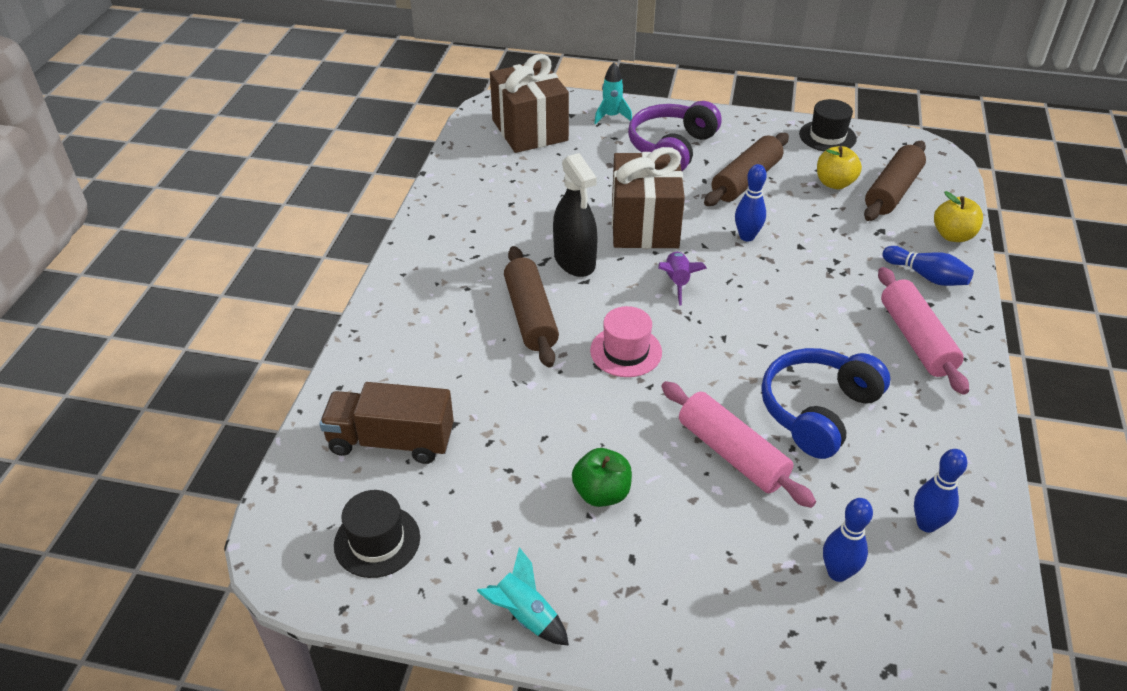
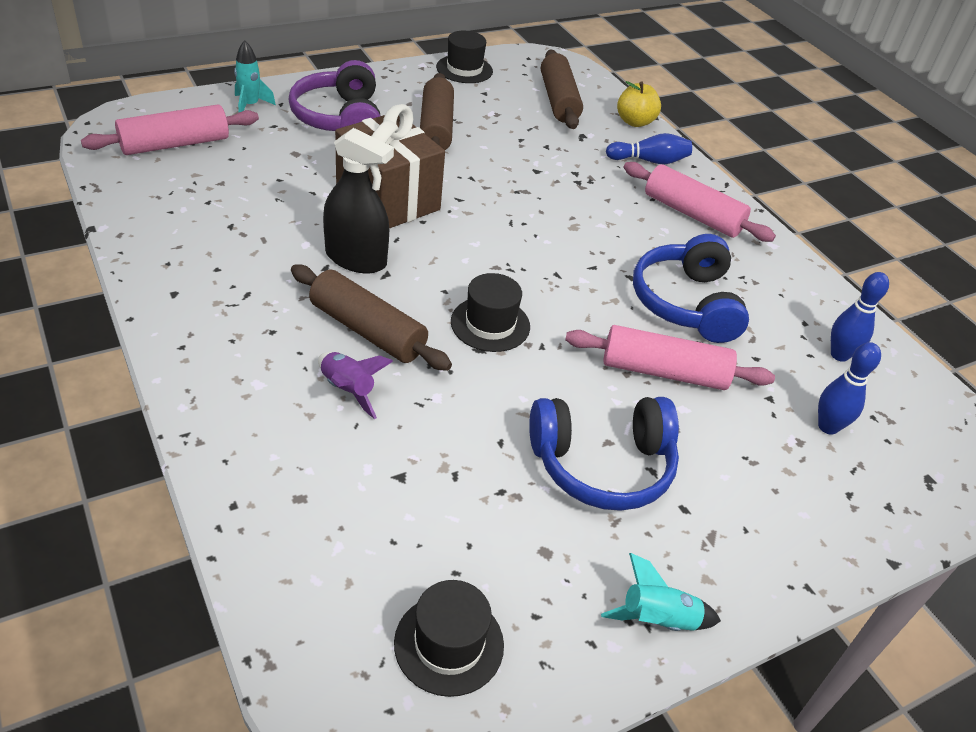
camera: 45 degrees left, 0 degrees up
(391, 441) = (354, 531): brown truck -> none
(529, 130) = (175, 144): brown gift -> pink rolling pin
(601, 493) = (602, 465): green apple -> blue headphones
(626, 351) = (490, 324): pink hat -> black hat
(677, 282) = (470, 241): purple rocket -> purple rocket (348, 390)
(747, 236) = (486, 178): blue bowling pin -> none
(834, 183) = (509, 107): yellow apple -> none

